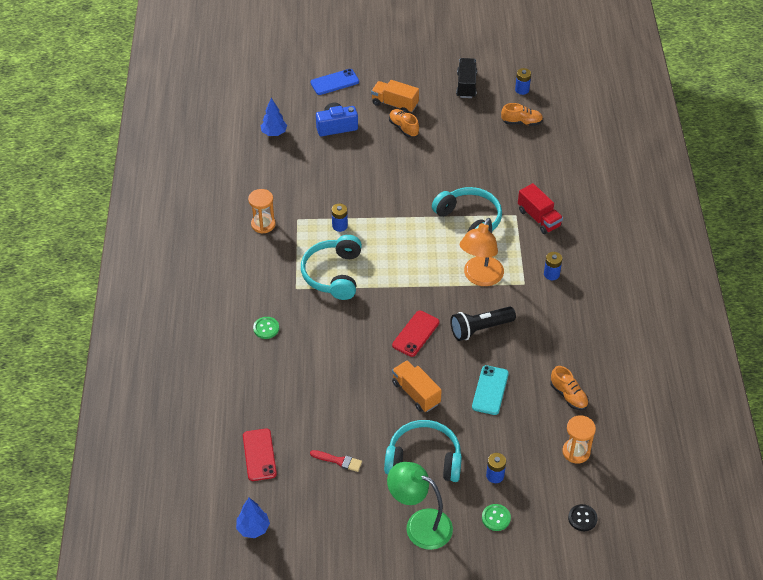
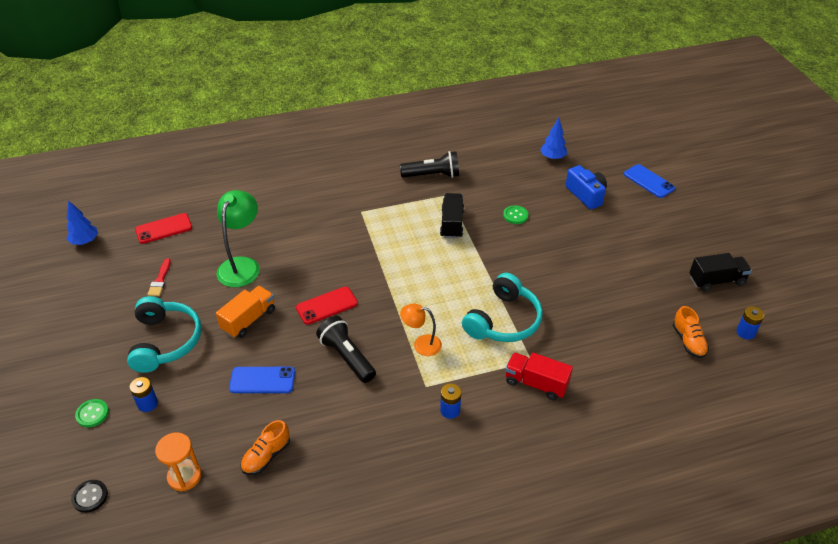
camera: 75 degrees right, 5 degrees down
(263, 224) = (432, 175): orange hourglass -> black flashlight
(266, 328) = (307, 203): green button -> green button (515, 215)
(333, 274) = (387, 232): turquoise headphones -> none
(340, 226) = (452, 224): blue battery -> black truck
(394, 104) = (646, 229): orange truck -> none
(403, 128) = (614, 243): orange shoe -> none
(415, 334) = (327, 305): red phone -> red phone turned 45 degrees counterclockwise
(420, 524) = (86, 353): green lamp -> green lamp (242, 265)
(480, 277) = (421, 344): orange lamp -> orange lamp, size x0.60
(490, 390) = (262, 380): turquoise phone -> blue phone
(539, 218) = (536, 383): red truck -> red truck turned 75 degrees clockwise

